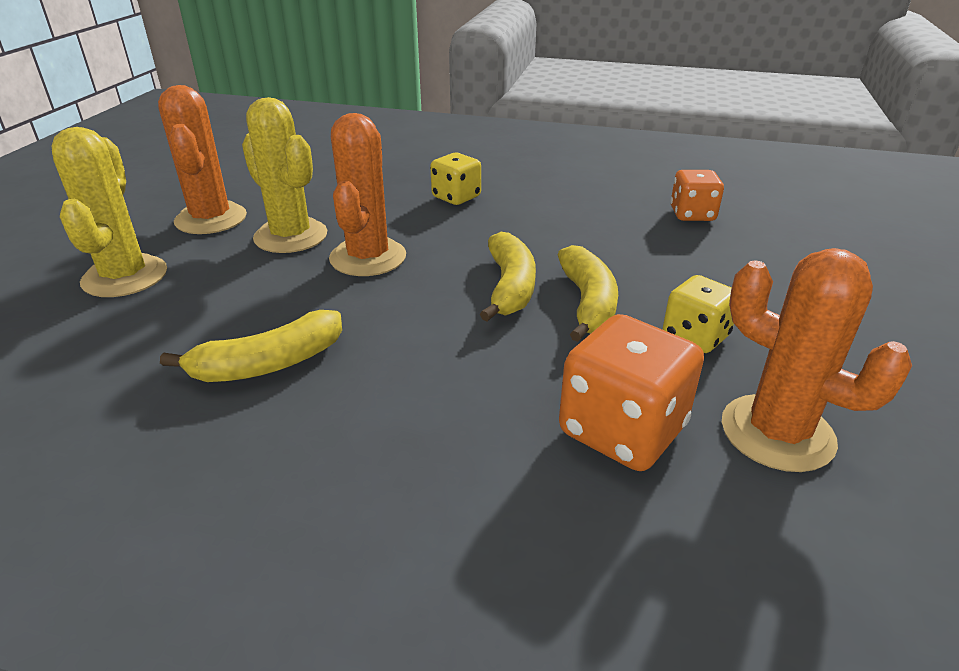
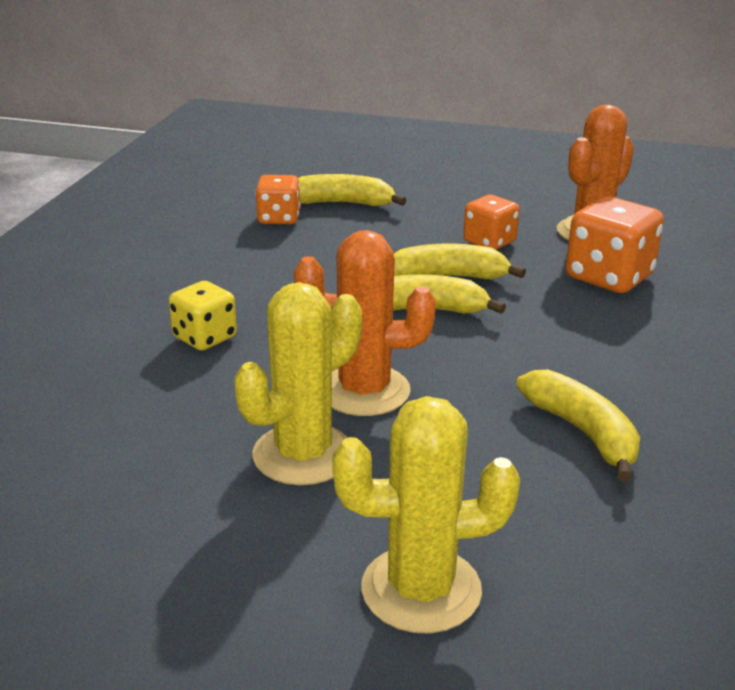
camera: 90 degrees left, 5 degrees down
(211, 219) = (234, 542): orange cactus -> none
(695, 336) = (489, 242): yellow dice -> orange dice
(754, 245) = (343, 203): none -> yellow banana

